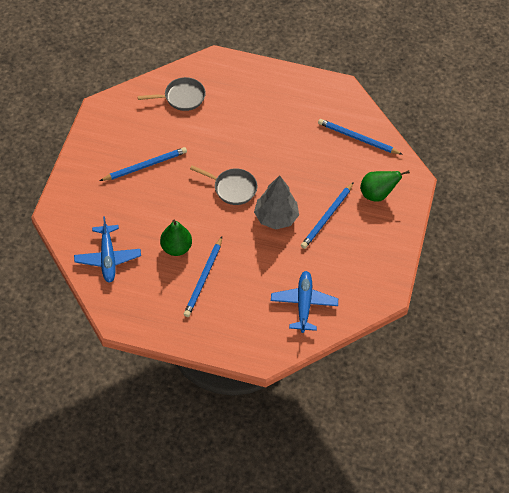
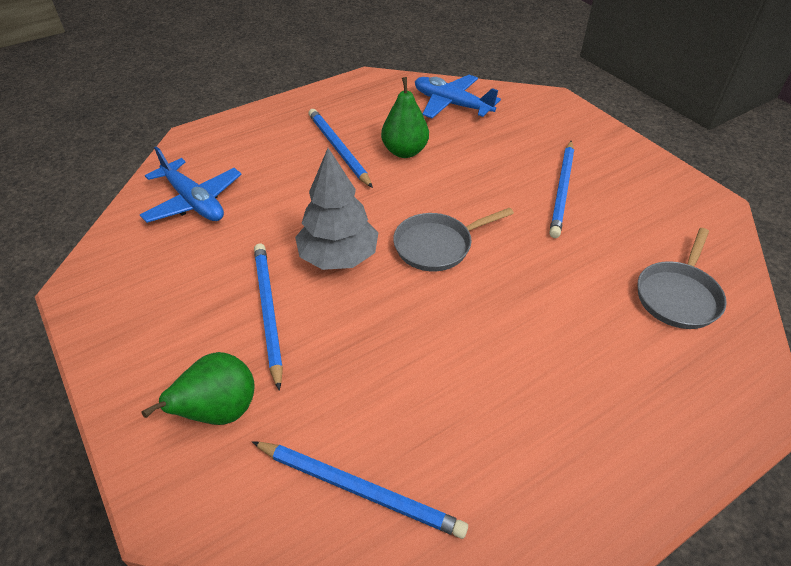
camera: 135 degrees right, 10 degrees down
(358, 138) = (358, 489): blue pencil -> blue pencil turned 45 degrees clockwise

